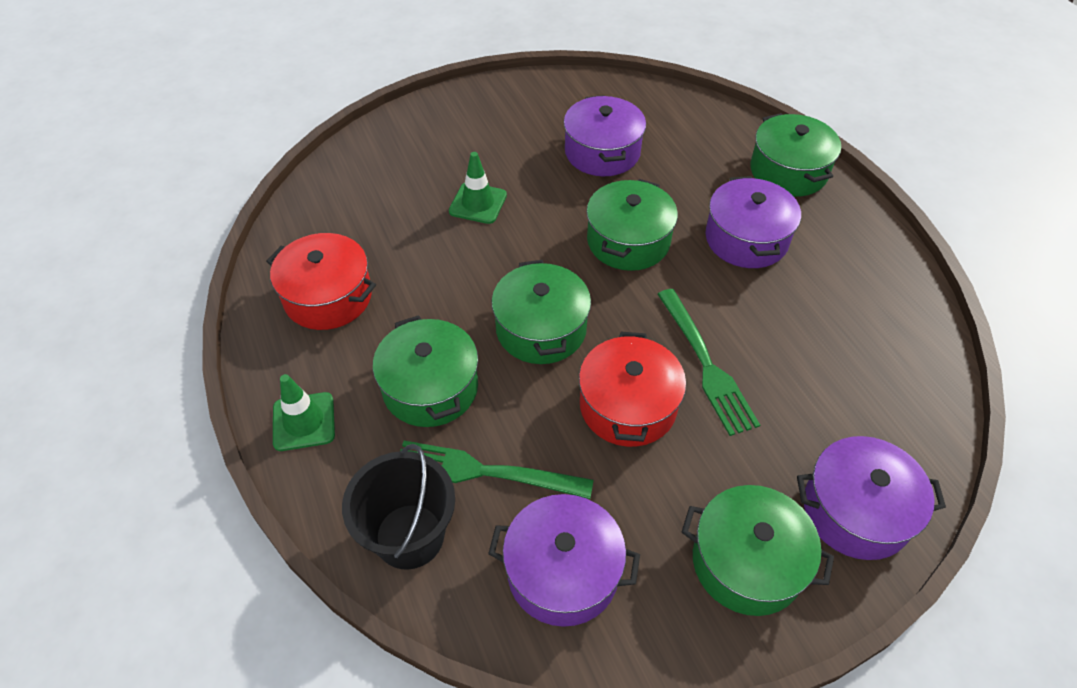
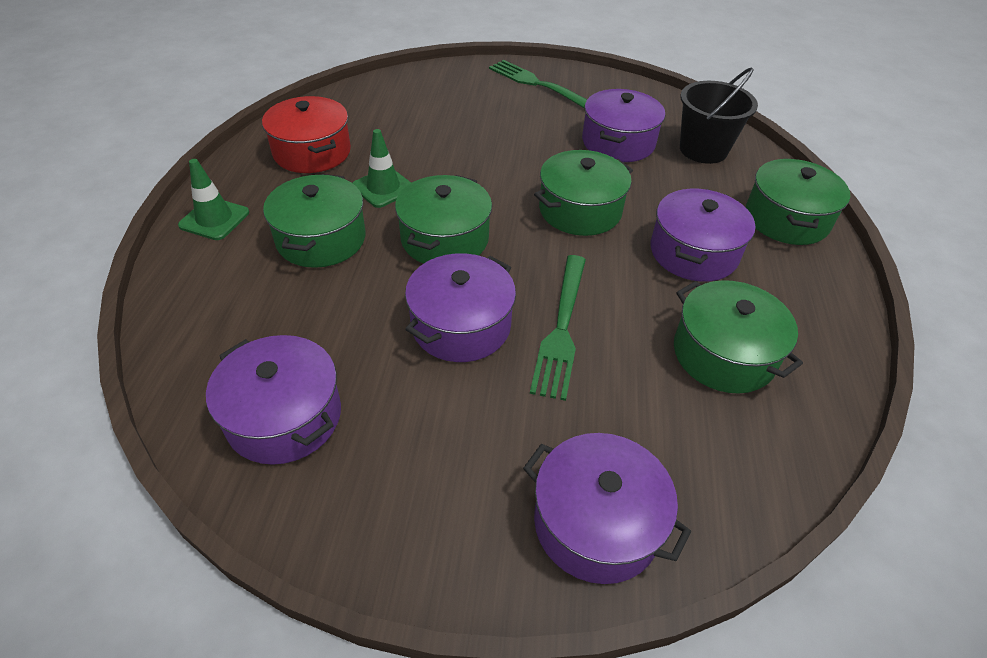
camera: 30 degrees right, 5 degrees down
(409, 536) = (203, 327): black bucket -> black bucket (703, 150)
(478, 203) = (480, 138): green traffic cone -> green traffic cone (383, 188)
(485, 472) = (301, 314): green fork -> green fork (538, 85)
(628, 406) = (461, 325): red pot -> purple pot
(747, 562) = (445, 503): green pot -> green pot (723, 354)

